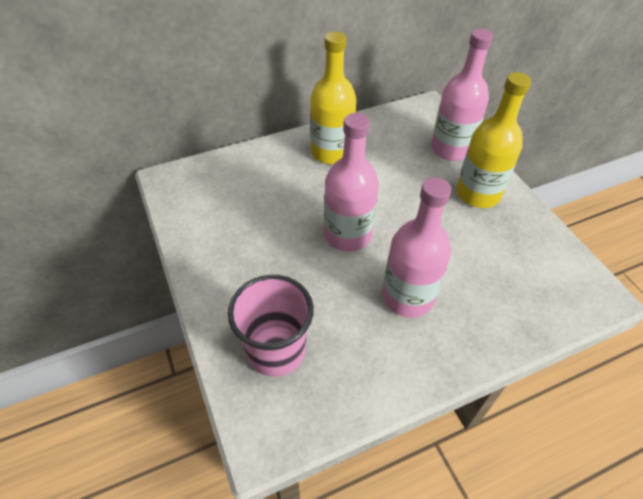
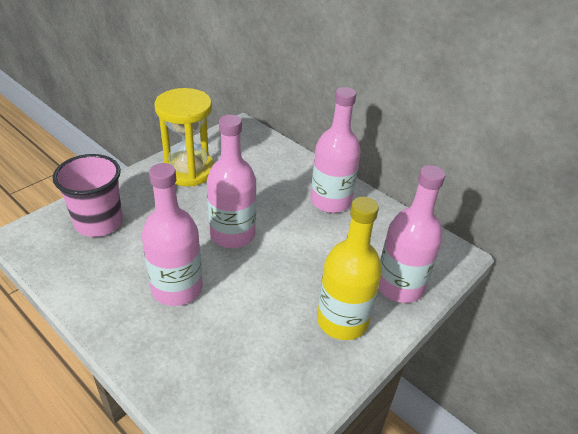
camera: 65 degrees right, 10 degrees down
(223, 245) = (189, 171): none -> yellow hourglass
(331, 152) = (330, 201): yellow bottle -> pink bottle

